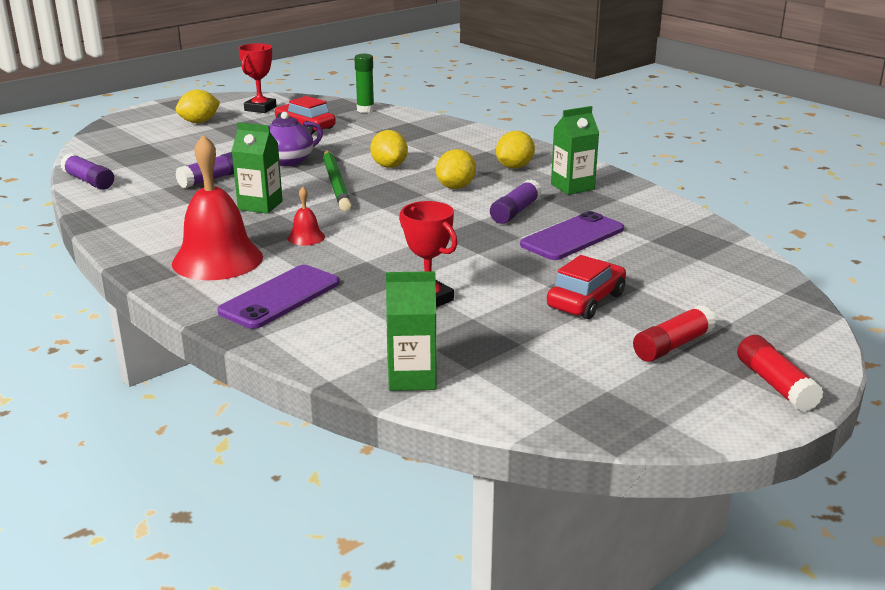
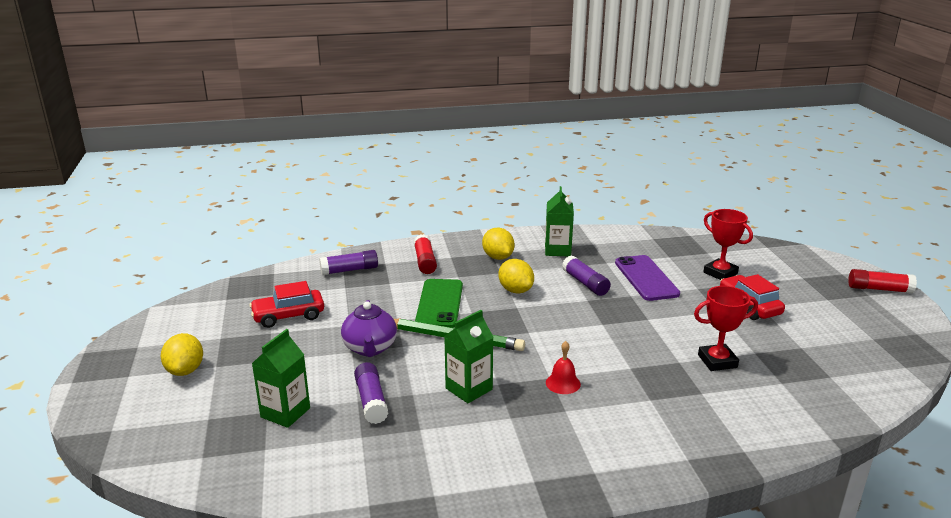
camera: 60 degrees left, 0 degrees up
(89, 181) = (285, 485): purple glue stick -> purple glue stick (349, 270)
(217, 260) = (578, 441): red bell -> none
(260, 108) = (196, 325): red trophy -> red trophy (720, 273)
(280, 297) = (678, 426): purple phone -> none
(365, 110) = (283, 276): green glue stick -> none
(389, 166) = (439, 304): yellow lemon -> green phone
(412, 378) = (838, 402): green carton -> green carton (285, 412)
(672, 346) = (823, 300): red glue stick -> red glue stick (425, 261)

